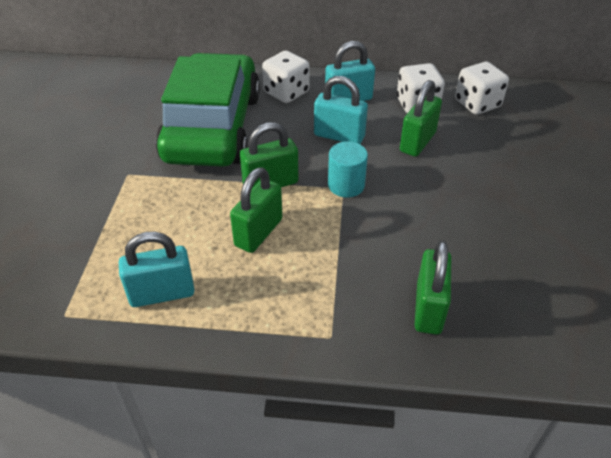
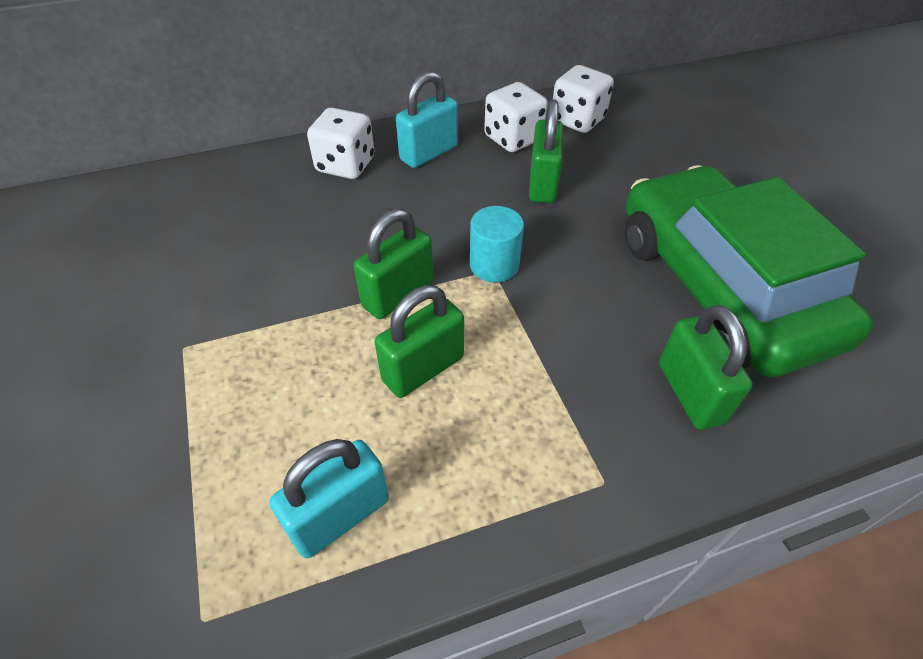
camera: 25 degrees left, 5 degrees up
(213, 127) = (273, 239): green car -> green car (719, 288)
(258, 232) = (423, 369): green padlock -> green padlock turned 45 degrees clockwise
(339, 136) = (446, 203): turquoise padlock -> none

